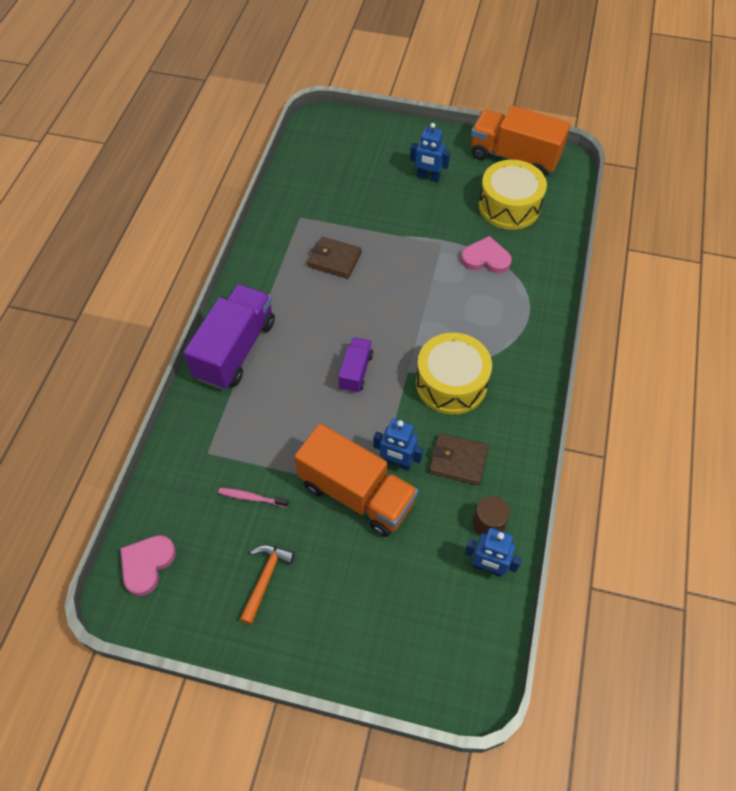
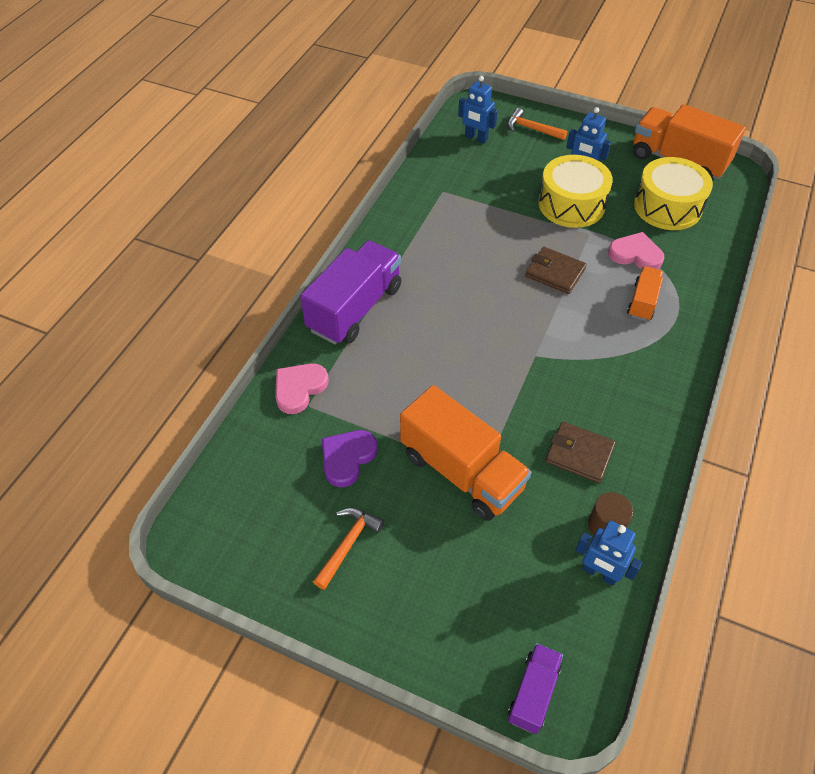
camera: 10 degrees right, 5 degrees down
(147, 564) = (224, 508): pink heart -> pink heart (299, 388)
(252, 498) = (347, 458): pink toothbrush -> purple heart
(334, 260) = (473, 235): brown wallet -> brown wallet (555, 273)
(356, 371) = (479, 347): purple truck -> purple truck (533, 693)
(375, 140) = (532, 129): none -> orange hammer
(397, 463) = (511, 446): blue robot -> blue robot (476, 138)
(451, 383) = (582, 373): yellow drum -> yellow drum (571, 204)
(497, 305) = (642, 302): none -> orange truck

